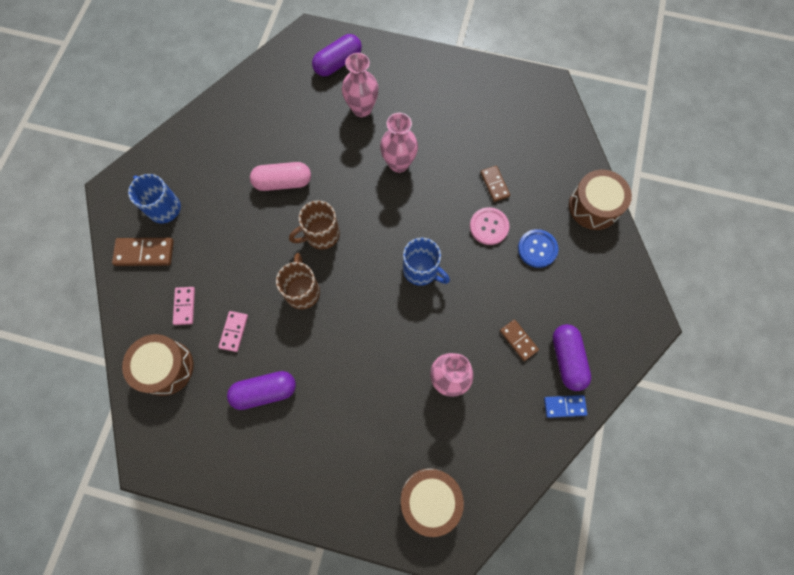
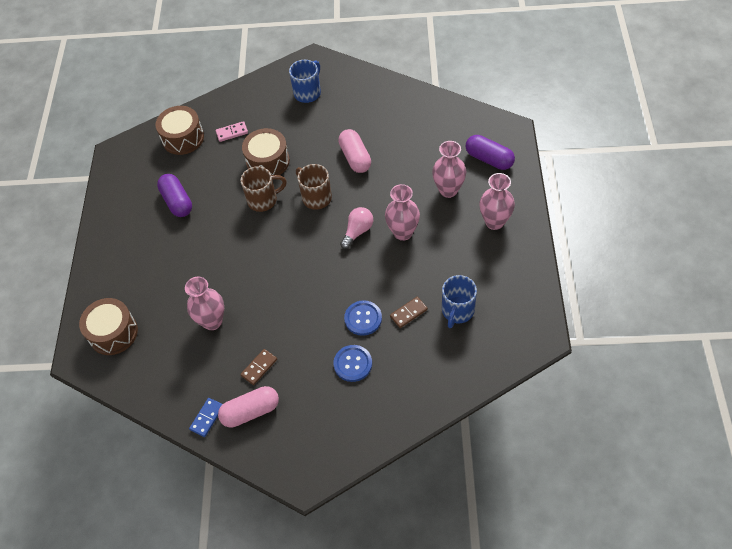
camera: 80 degrees right, 15 degrees down
(144, 253) = (267, 95): brown domino -> none
(234, 331) = (219, 168): pink domino -> none
(382, 205) = (357, 231): none -> pink light bulb
(415, 82) = (494, 222): none -> pink vase
(421, 270) = (304, 277): blue mug -> blue mug (457, 311)
(489, 226) = (363, 318): pink button -> blue button
(564, 406) = (207, 418): blue domino -> blue domino turned 45 degrees clockwise
(567, 359) = (251, 411): purple capsule -> pink capsule
(593, 206) = (415, 405): brown drum -> brown drum (268, 161)

